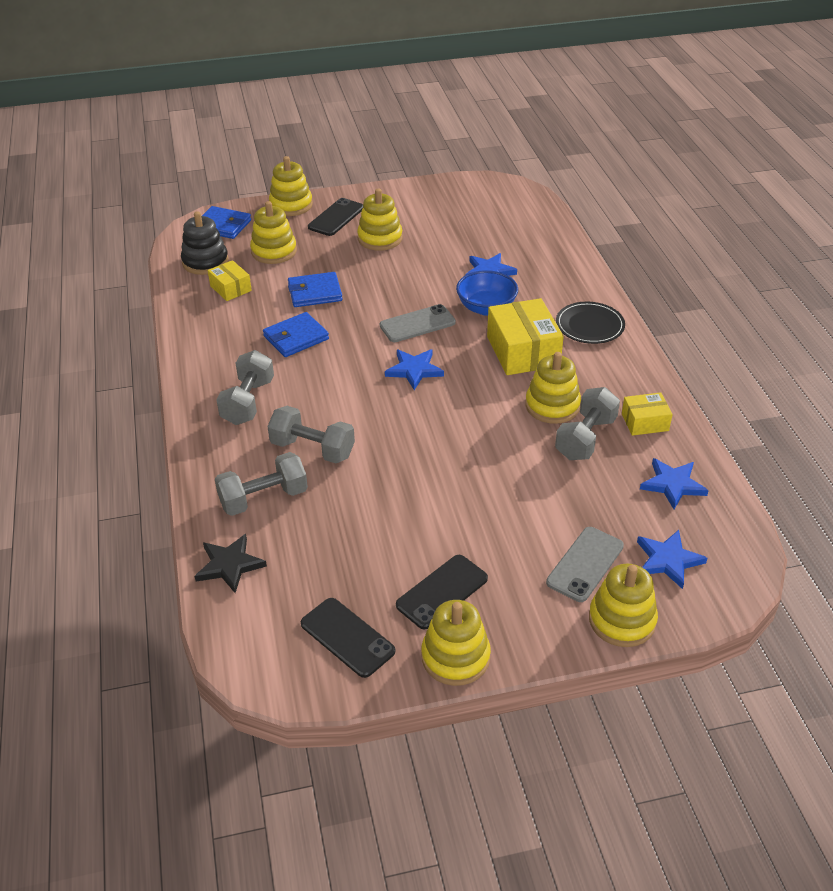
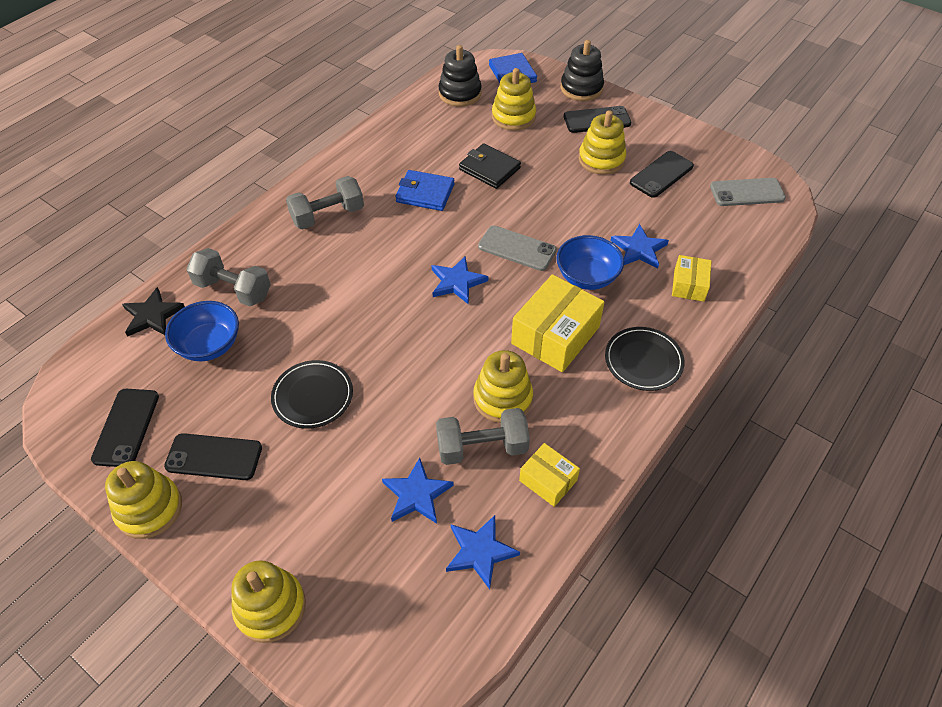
camera: 50 degrees right, 10 degrees up
(230, 288) = (444, 125): yellow box -> yellow box (689, 285)
(291, 205) = (581, 88): yellow stacking toy -> black stacking toy
(312, 449) = (308, 282): grey dumbbell -> none
(312, 542) = (209, 345): none -> blue bowl
(315, 293) = (489, 169): blue wallet -> black wallet
(431, 223) = (661, 174): none -> black phone
(441, 504) = (313, 396): none -> black plate
(585, 564) = (319, 539): grey phone -> grey phone (747, 192)
(668, 560) = (374, 604): blue star -> blue star (417, 494)

